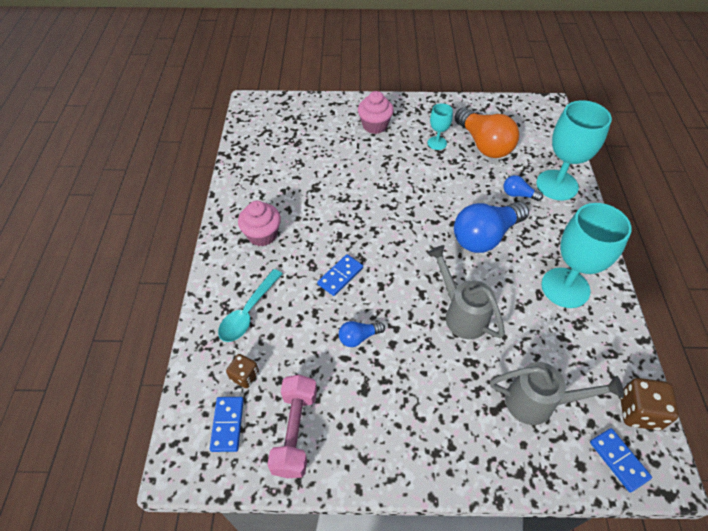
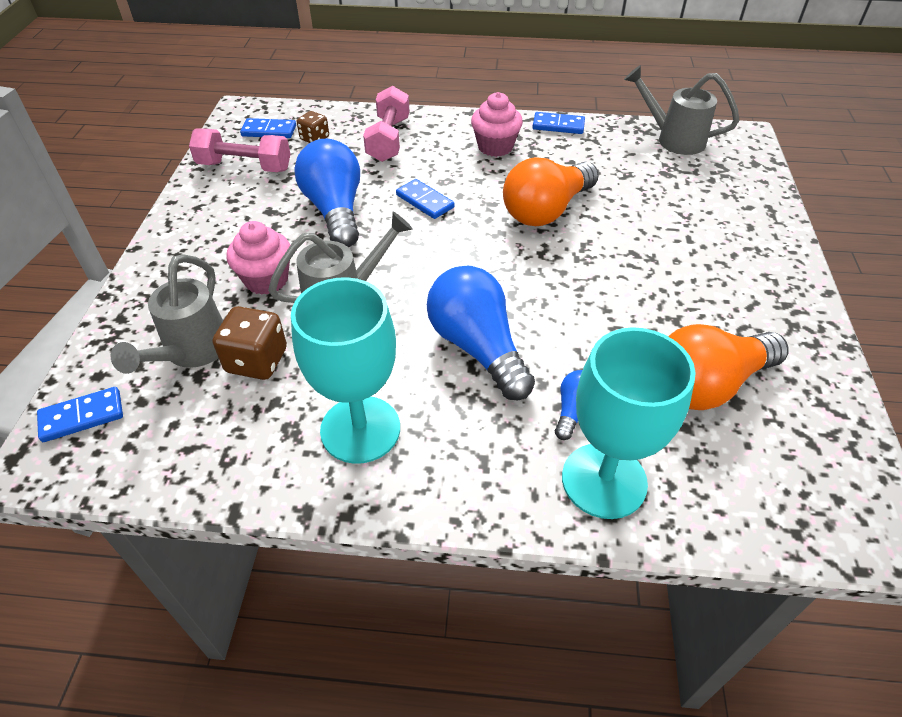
camera: 95 degrees right, 5 degrees down
(232, 196) = (558, 125): none -> blue domino
(248, 312) = (388, 139): turquoise spoon -> pink dumbbell
(254, 136) = (672, 139): none -> grey watering can
(345, 204) = (546, 210): none -> orange light bulb
(358, 337) = (335, 211): blue light bulb -> blue light bulb, size x2.12
(375, 126) = (725, 249): pink cupcake -> pink cupcake (266, 280)
(437, 143) = (697, 319): turquoise goblet -> none
(639, 411) = (129, 463): brown dice -> brown dice (257, 361)

